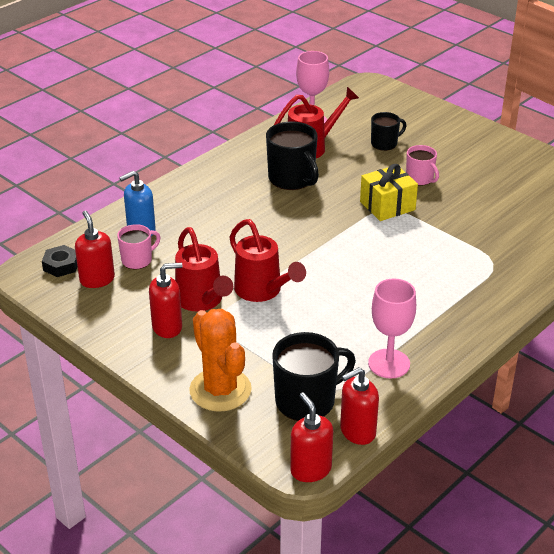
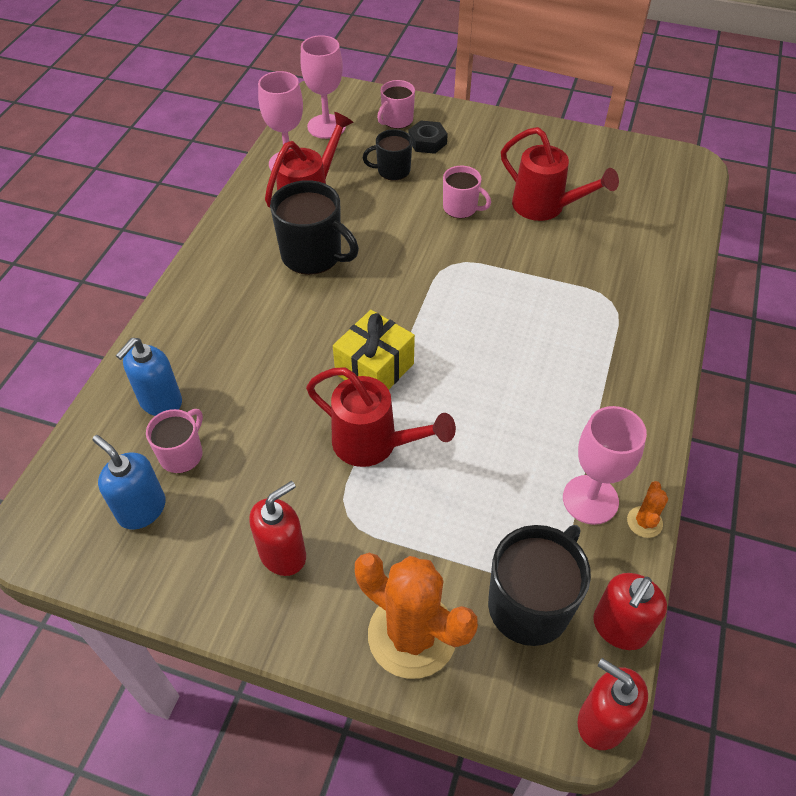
camera: 25 degrees left, 15 degrees up
(61, 265) = (77, 504): black nut -> black nut (427, 142)
(97, 279) = (142, 509): red soap dispenser -> blue soap dispenser
(202, 301) = (305, 491): red watering can -> red watering can (545, 207)
(354, 105) = (326, 126): none -> pink goblet
(385, 144) = (392, 171): black mug -> black mug turned 135 degrees counterclockwise
(387, 206) = (447, 259): yellow gift -> yellow gift (374, 369)
(410, 114) = (396, 120): none -> pink mug
(418, 387) = (644, 522): none -> orange cactus

